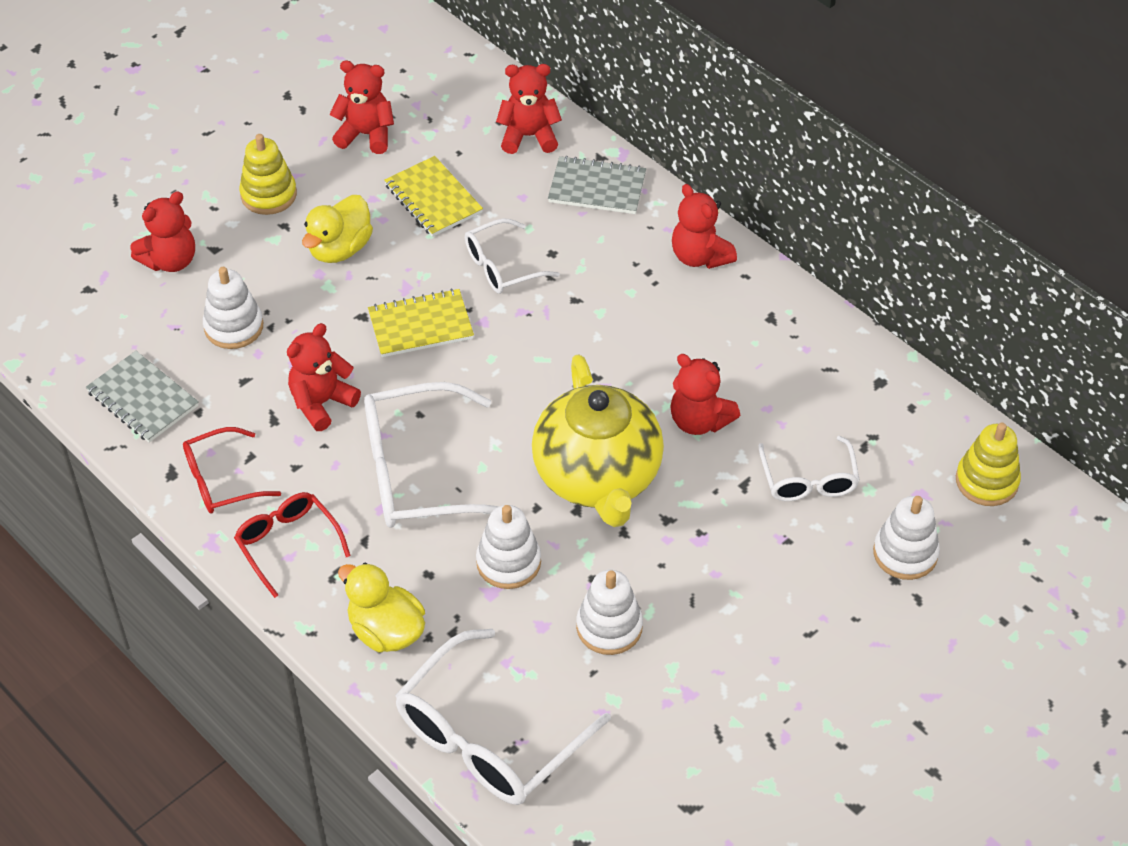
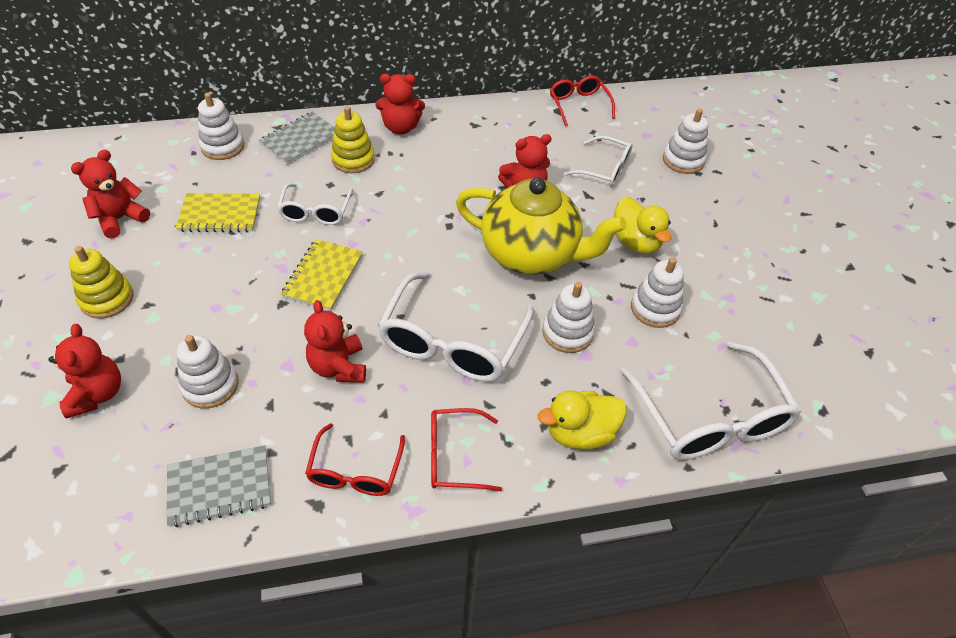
camera: 60 degrees left, 0 degrees up
(340, 249) = (206, 284): yellow duck -> yellow duck (635, 242)
(529, 136) = (222, 146): red teddy bear -> white stacking toy
(913, 398) = (578, 105): none -> red glasses
(986, 481) = (655, 109): yellow stacking toy -> yellow stacking toy (353, 159)

